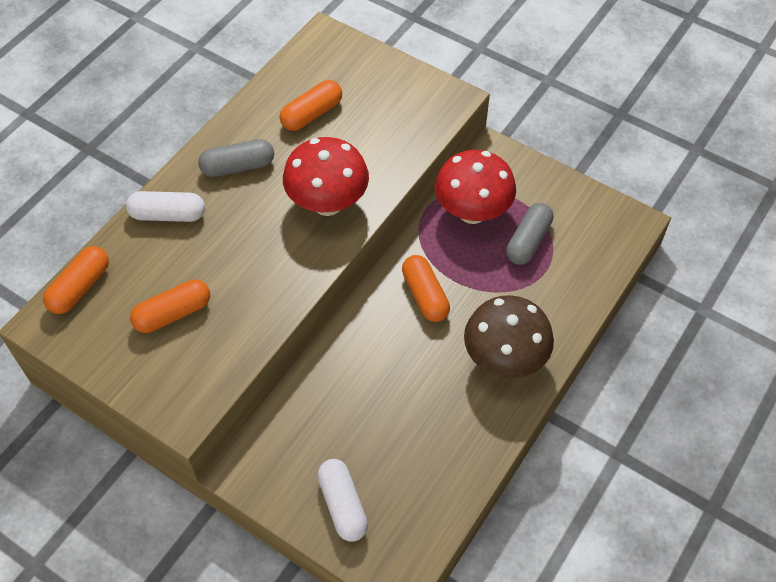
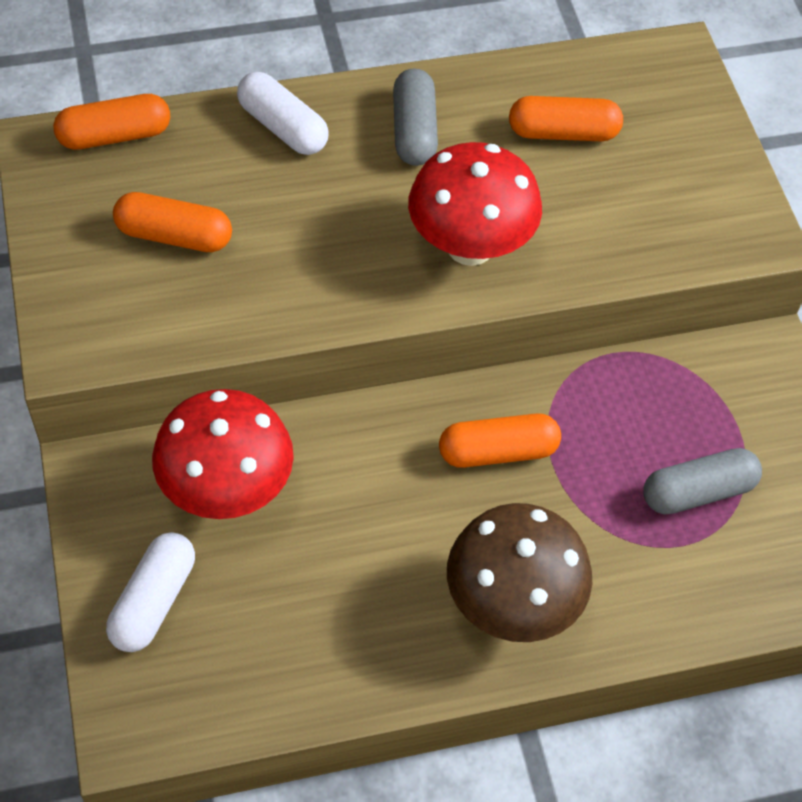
camera: 40 degrees right, 0 degrees up
(238, 166) = (414, 131): grey capsule -> grey capsule turned 60 degrees clockwise
(425, 295) = (498, 451): orange capsule -> orange capsule turned 60 degrees clockwise
(472, 212) = (663, 402): red mushroom -> red mushroom (227, 490)

